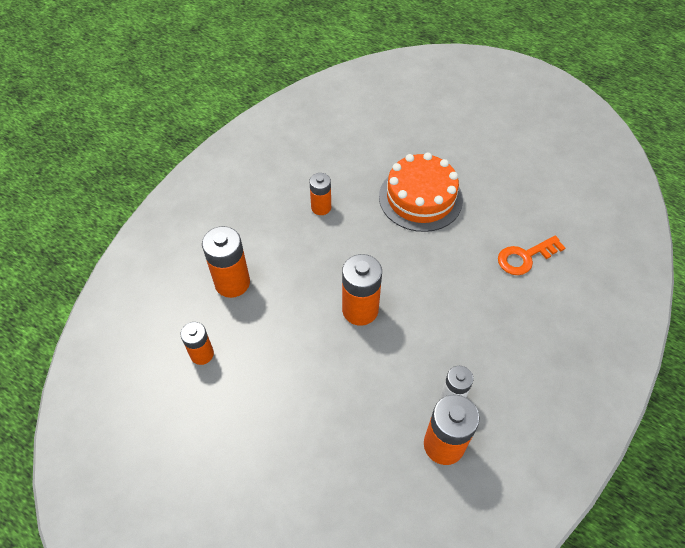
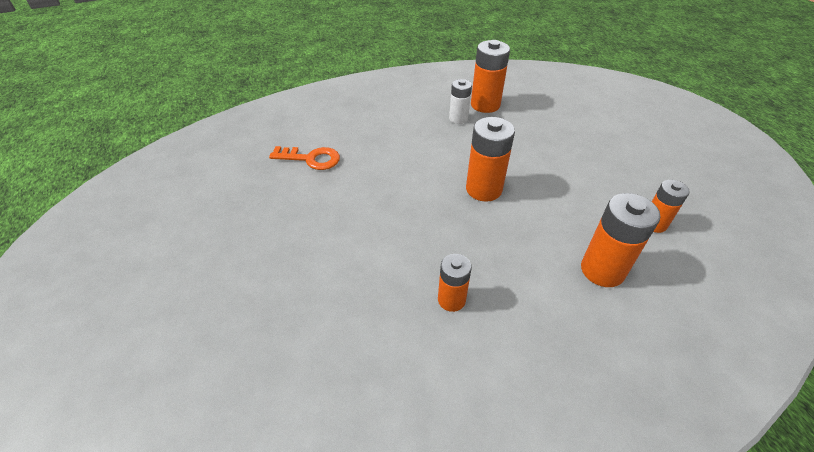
camera: 145 degrees left, 10 degrees down
(420, 198) = (335, 249): orange cake -> none

